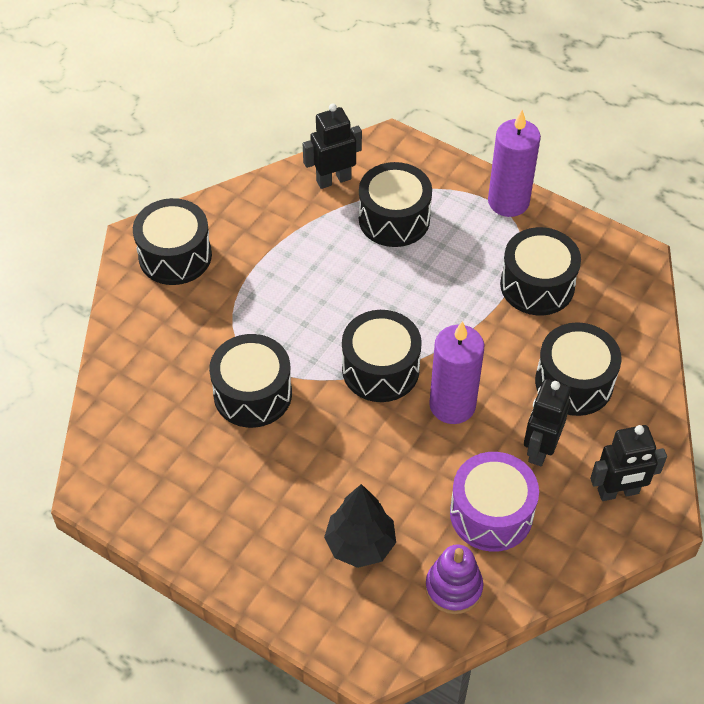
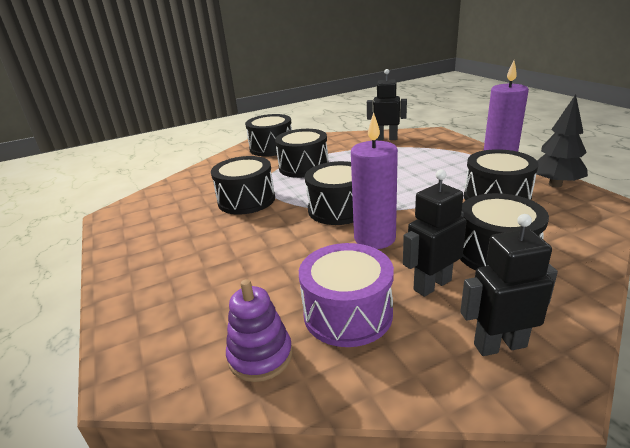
camera: 35 degrees right, 25 degrees down
(360, 544) = (220, 293): black tree -> black tree (555, 184)
(394, 219) = (410, 155): black drum -> black drum (303, 167)
(618, 492) = (499, 345): black robot -> black robot turned 150 degrees clockwise

